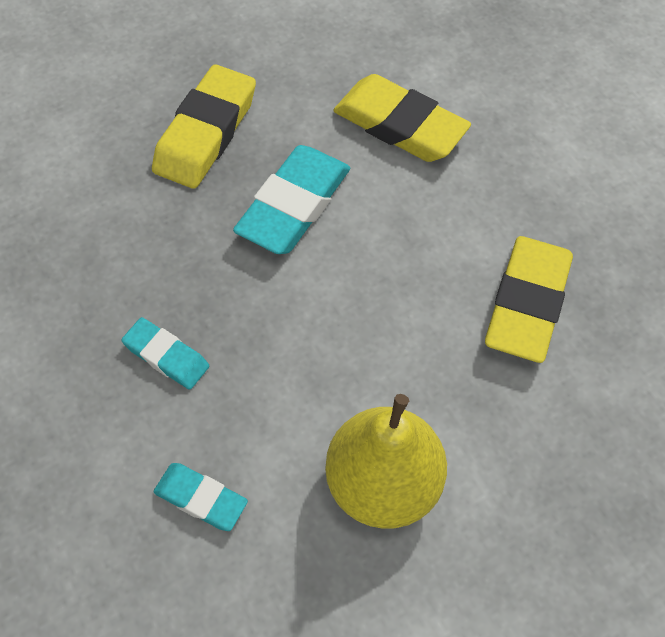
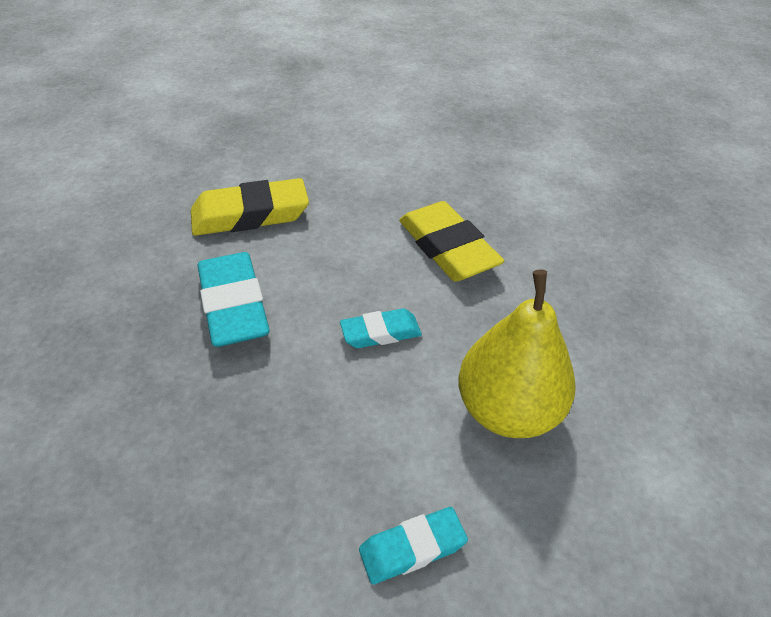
camera: 50 degrees left, 15 degrees down
(166, 356) = (257, 479): turquoise eraser -> turquoise eraser (380, 333)
(206, 133) = (103, 312): yellow eraser -> none

